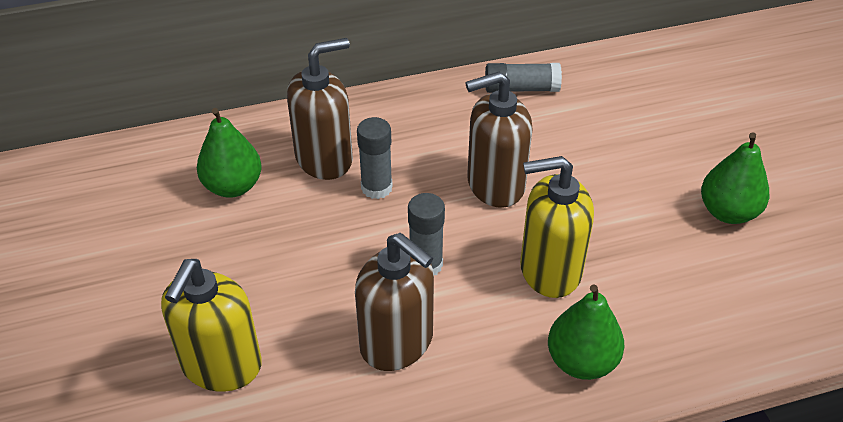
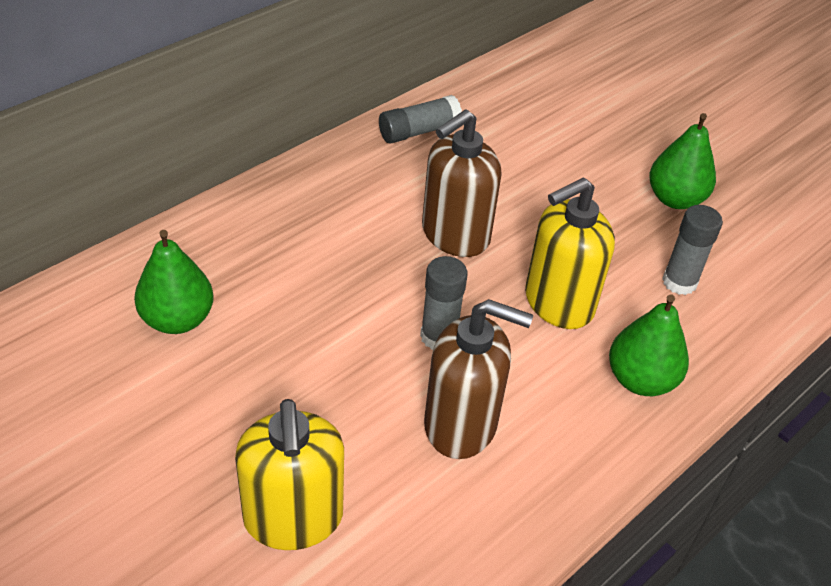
camera: 30 degrees left, 0 degrees up
(324, 159) = (262, 259): brown soap dispenser -> none
(376, 188) = (338, 273): grey glue stick -> grey glue stick (679, 282)

